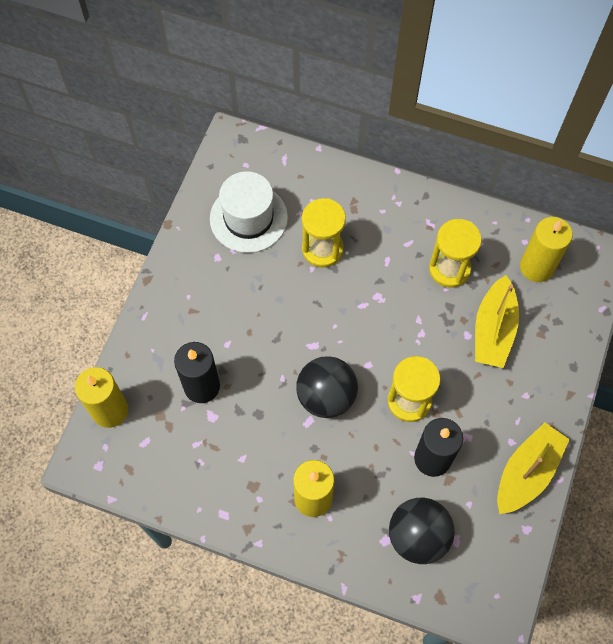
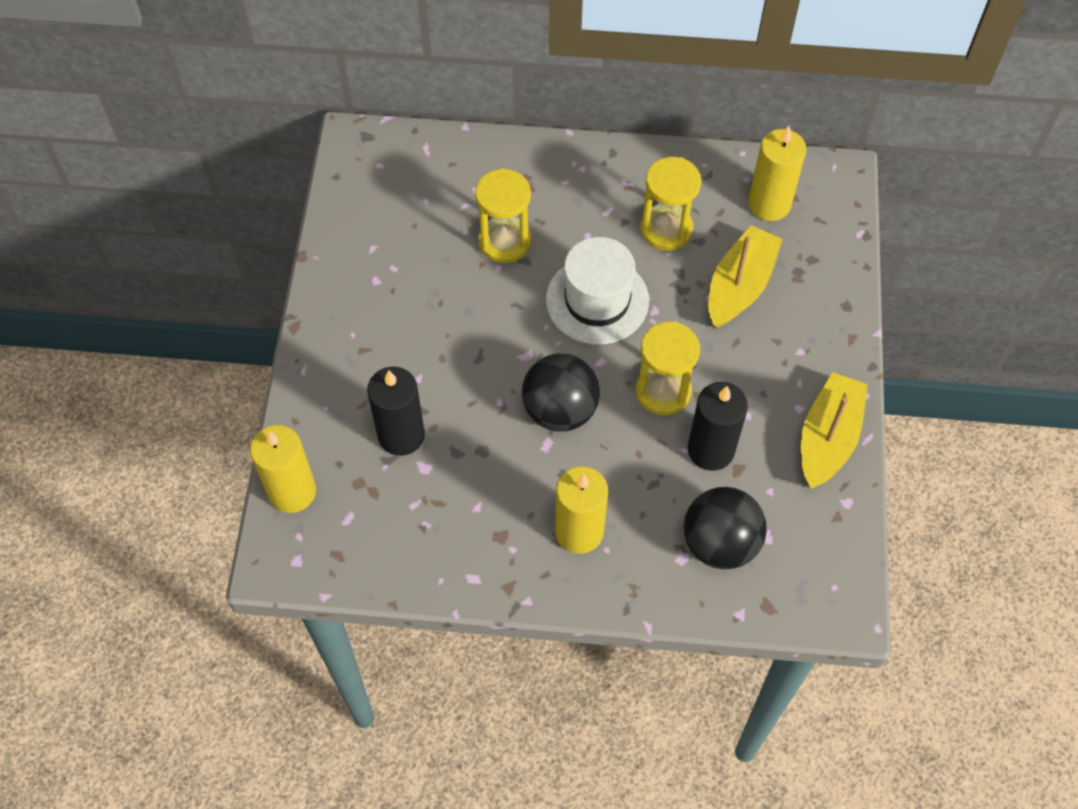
camera: 15 degrees left, 5 degrees down
(248, 218) = (402, 226): white hat -> white hat (597, 300)
(493, 330) = (739, 286): yellow boat -> yellow boat turned 150 degrees counterclockwise

